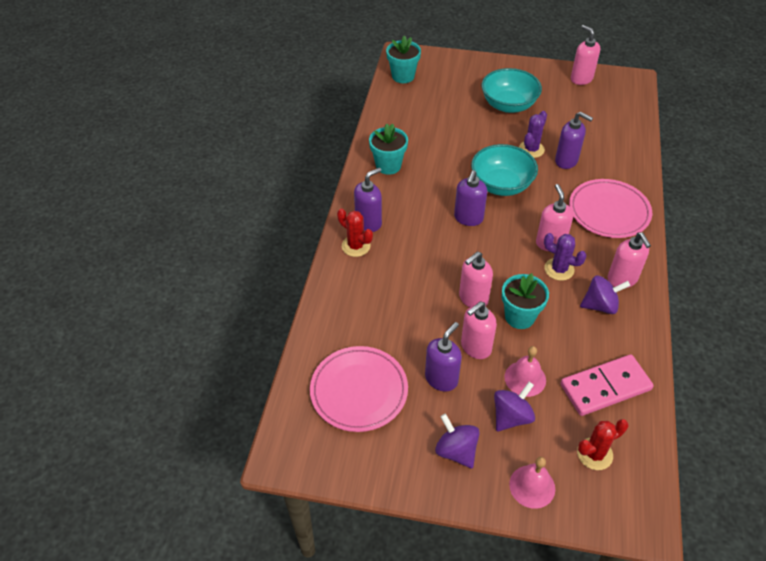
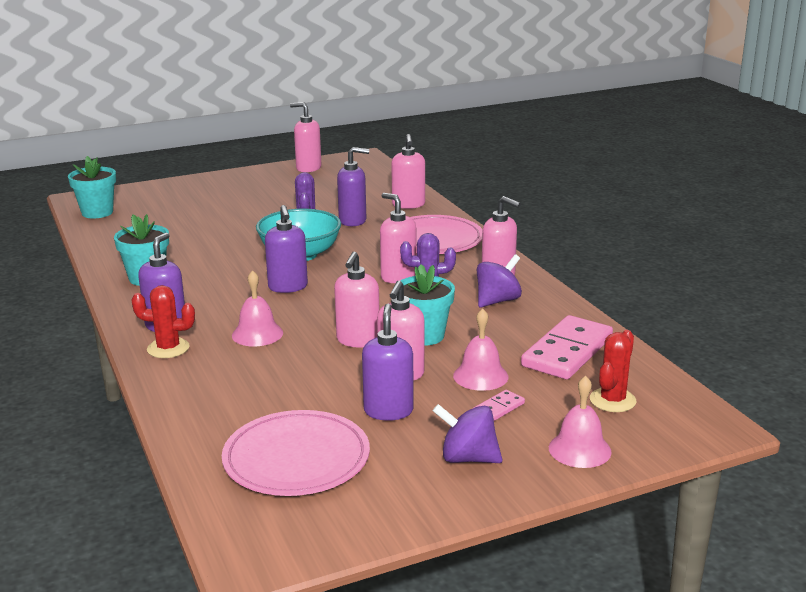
camera: 35 degrees left, 25 degrees down
(416, 259) = (257, 334): none -> pink bell
(508, 105) = (248, 202): turquoise bowl -> none
(511, 417) = (498, 408): purple spinning top -> pink domino
(623, 158) = (408, 205): none -> pink soap dispenser

